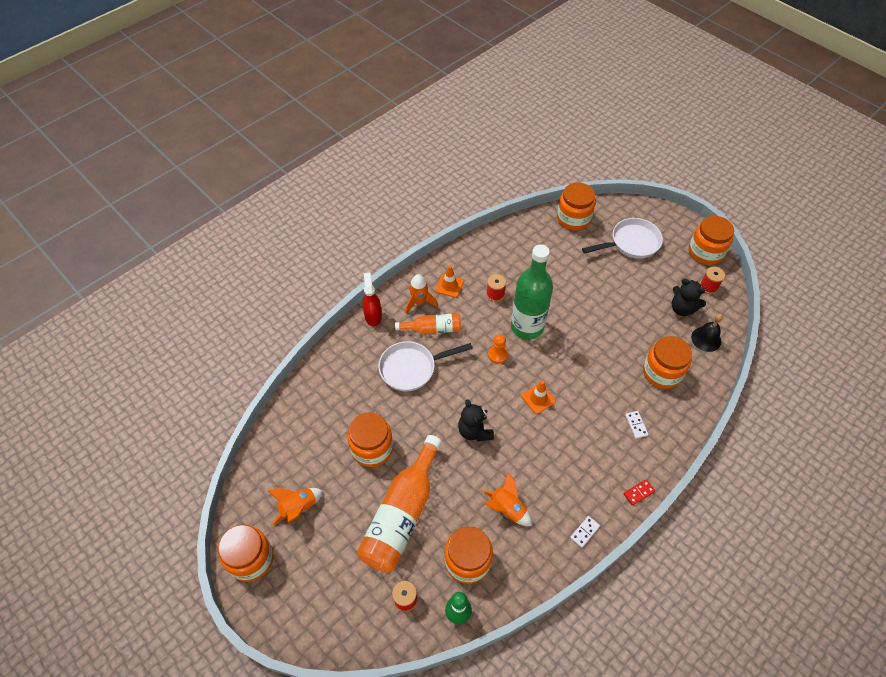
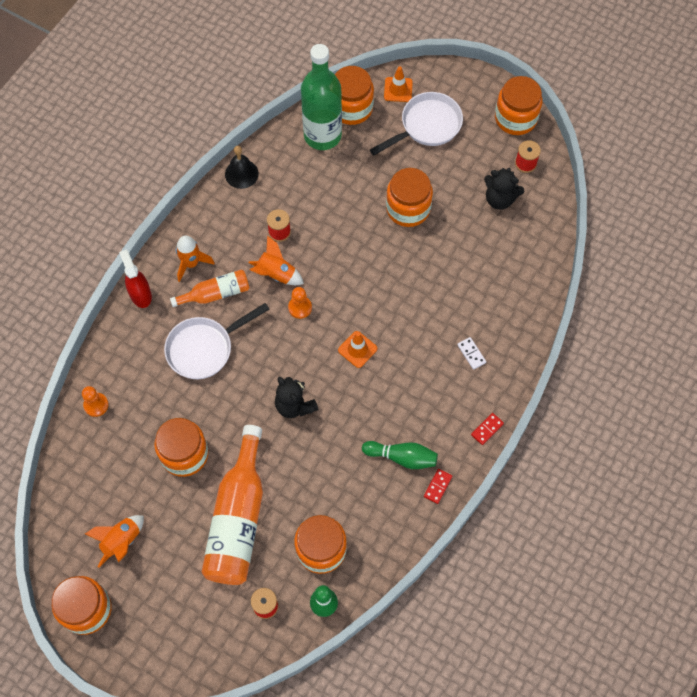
camera: 15 degrees left, 10 degrees up
(312, 391) = (96, 405): none -> orange pawn
(449, 286) = (222, 233): orange traffic cone -> orange traffic cone (398, 89)
(507, 509) = (350, 483): orange rocket -> orange rocket (276, 274)
(527, 327) = (326, 264): green bottle -> green bottle (322, 135)
(557, 498) = (402, 457): none -> green bowling pin
(584, 532) = (437, 486): white domino -> red domino
(662, 372) = (489, 284): orange jar -> orange jar (408, 208)
(706, 339) = (532, 231): black bell -> black bell (241, 174)

